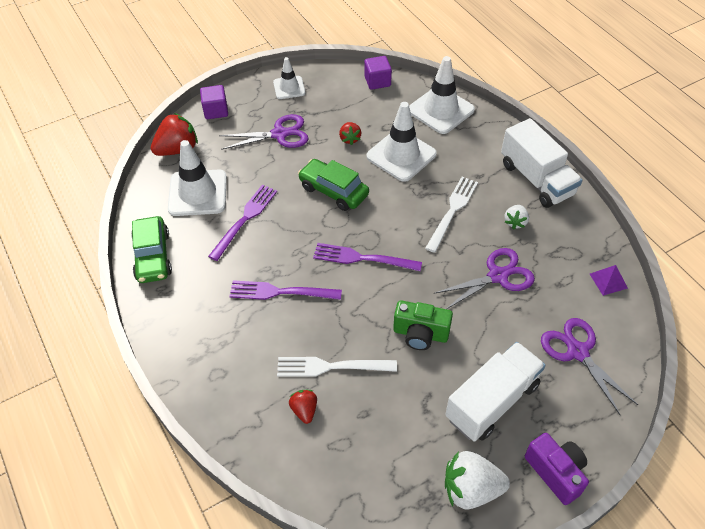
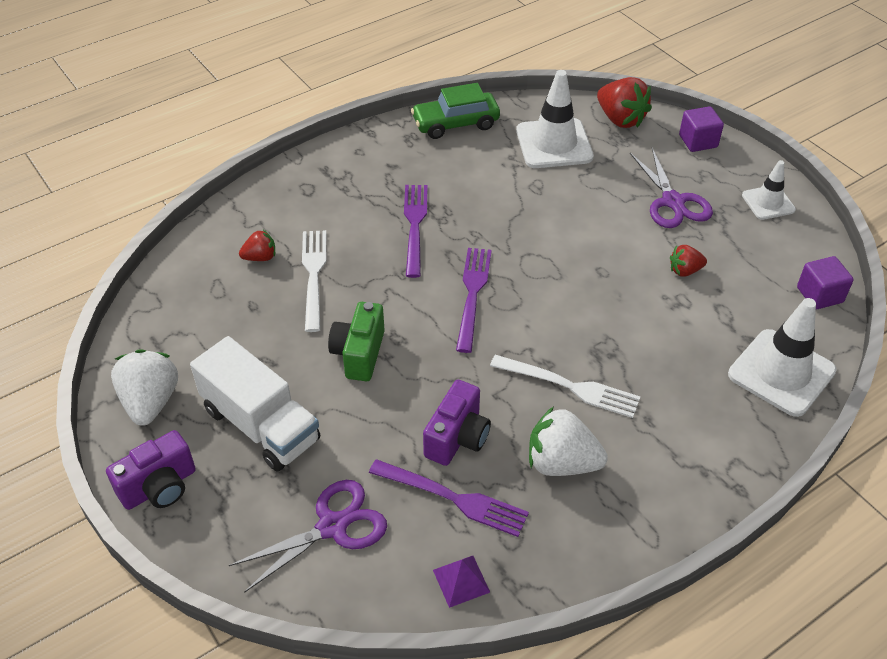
camera: 85 degrees right, 5 degrees down
(245, 219) = (520, 186): purple fork -> purple fork (454, 498)
(333, 191) = (582, 260): green car -> none
(401, 155) = (667, 327): white traffic cone -> none
(498, 276) = (457, 437): purple scissors -> purple camera
(515, 222) = (561, 463): white strawberry -> white strawberry, size x1.80
(536, 179) = (659, 496): white truck -> none

